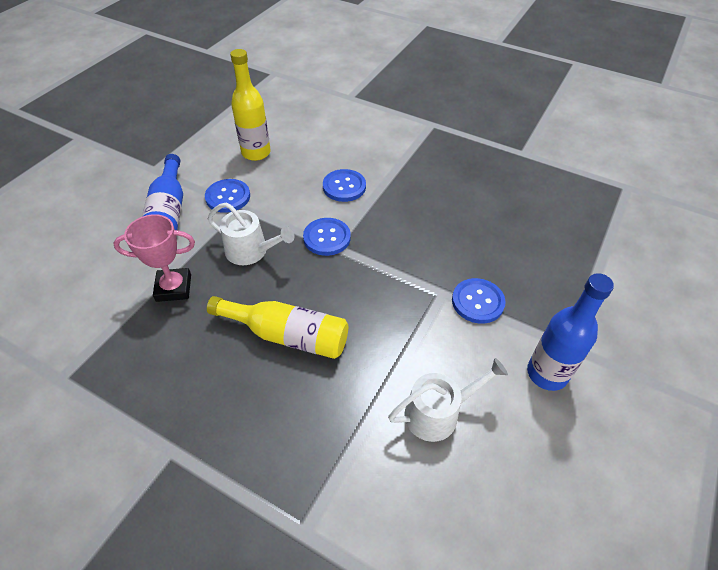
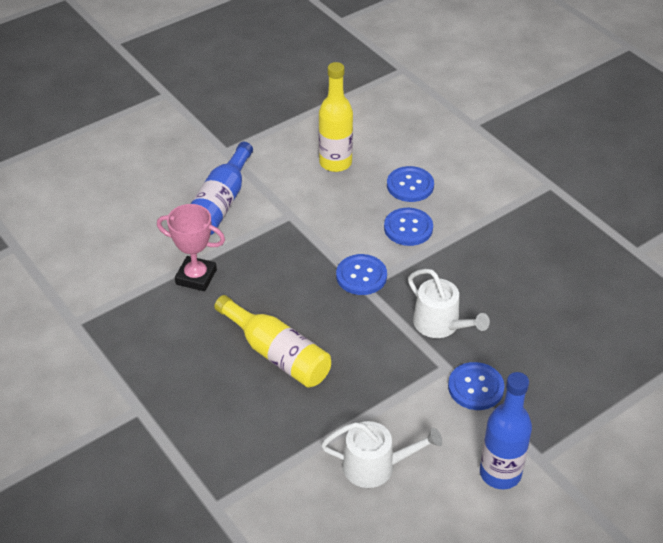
camera: 25 degrees right, 5 degrees down
(228, 197) = (284, 203): blue button -> blue button (410, 185)
(251, 251) = (281, 265): white watering can -> white watering can (440, 324)

